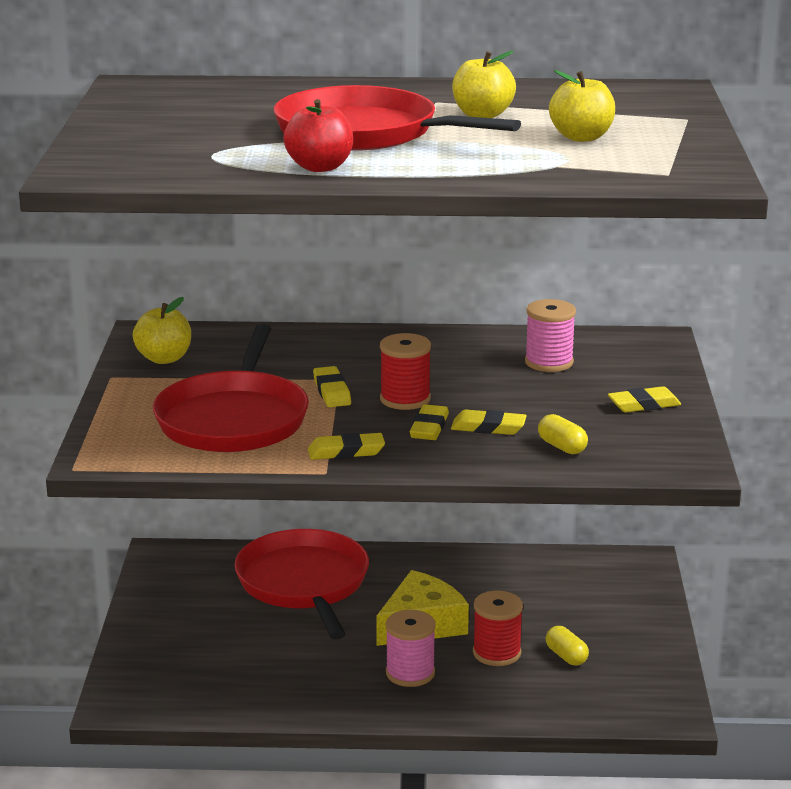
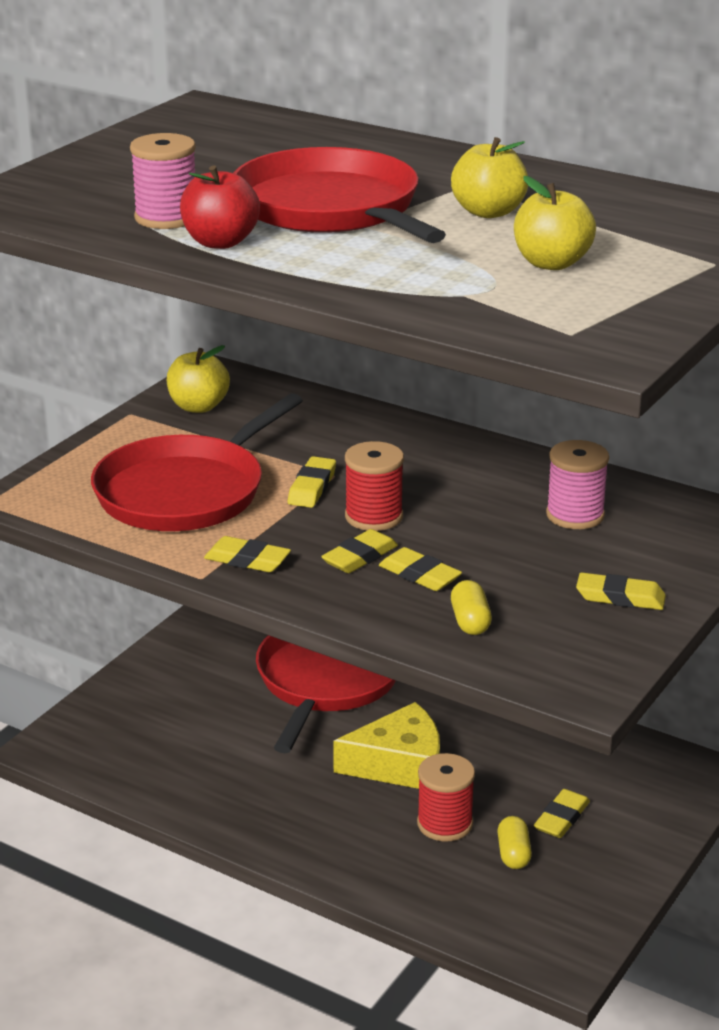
camera: 30 degrees right, 5 degrees up
(410, 673) = (338, 814): pink spool -> pink spool (166, 218)
(576, 622) = (561, 818): none -> yellow eraser

